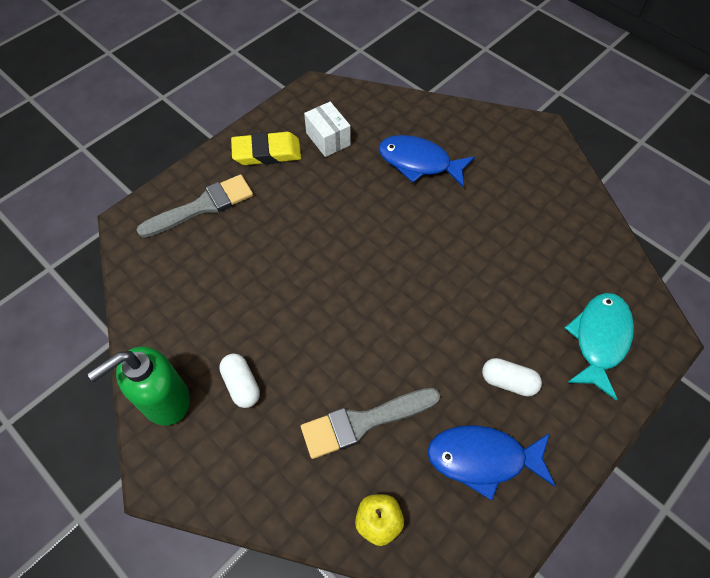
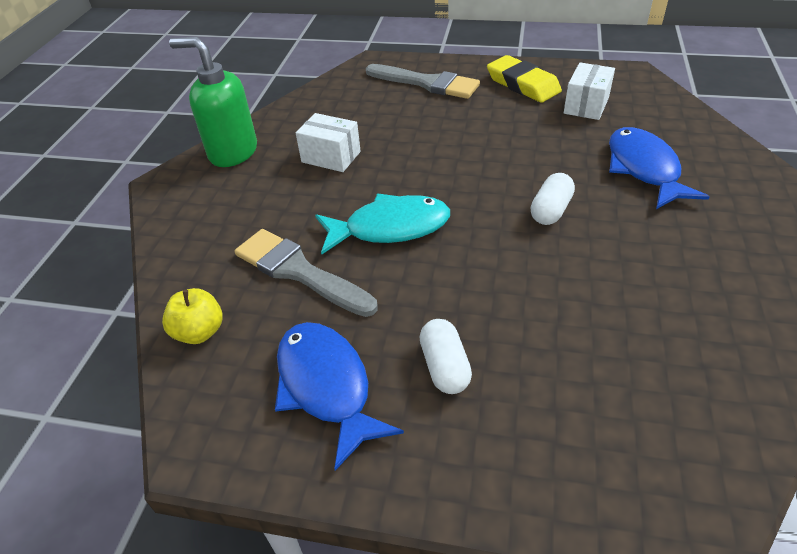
camera: 60 degrees right, 15 degrees down
(241, 385) = (278, 182): white capsule -> white capsule (551, 210)
(242, 329) = (331, 157): none -> white box
(599, 340) = (598, 439): turquoise fish -> turquoise fish (390, 228)

